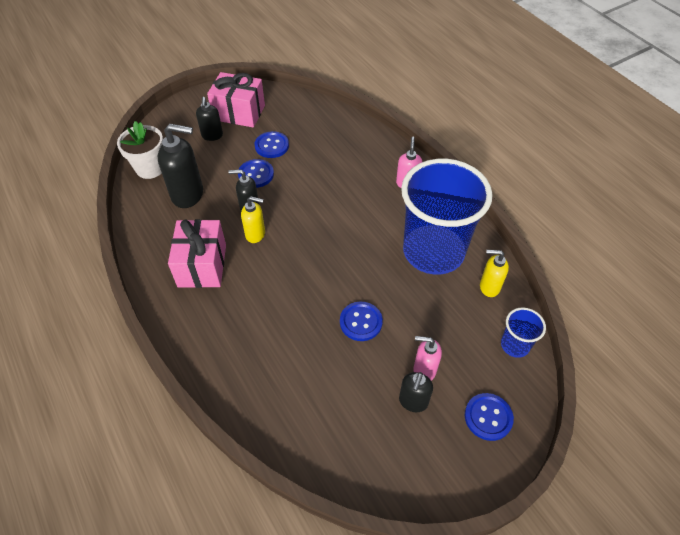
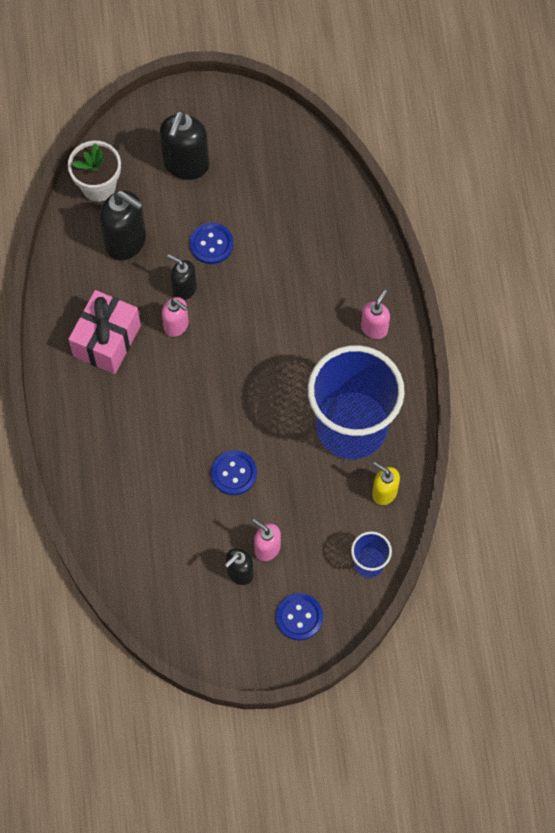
camera: 25 degrees right, 15 degrees up
(212, 136) = (186, 165): black soap dispenser -> black soap dispenser, size x1.71
(239, 113) = (232, 140): pink gift -> none
(255, 234) = (176, 325): yellow soap dispenser -> pink soap dispenser
(272, 146) = (247, 209): blue button -> none

